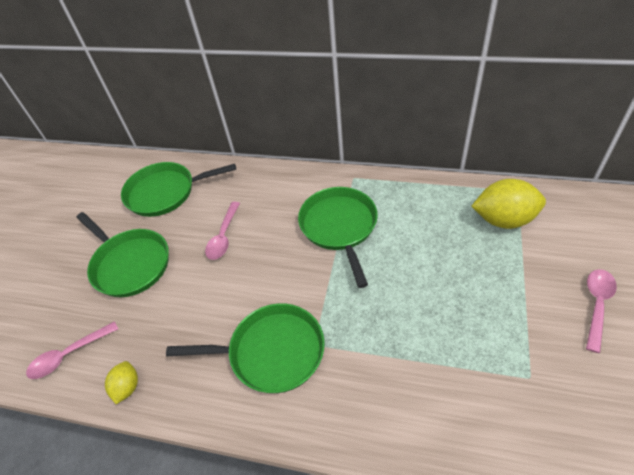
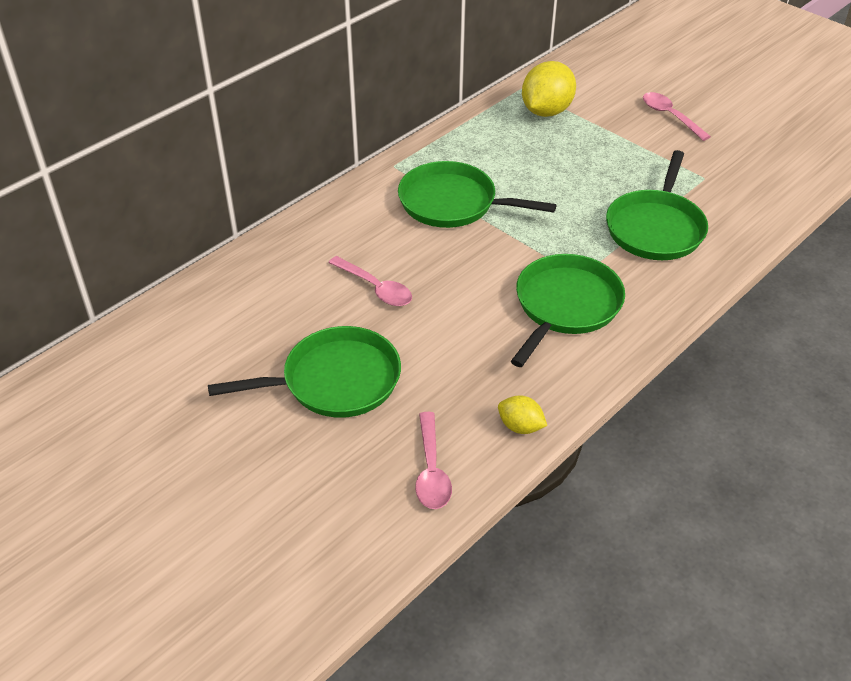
camera: 65 degrees left, 5 degrees down
(165, 192) = (238, 314): green pan -> green pan (655, 228)

